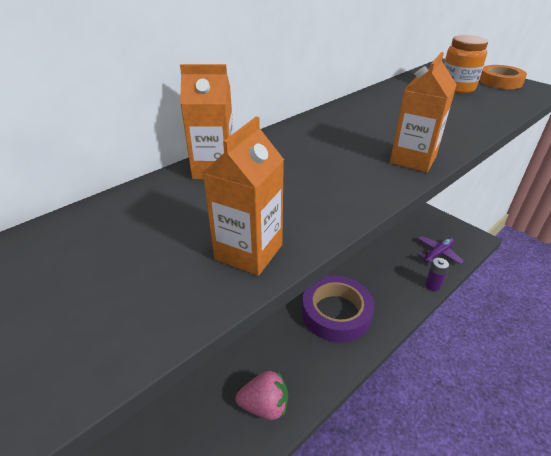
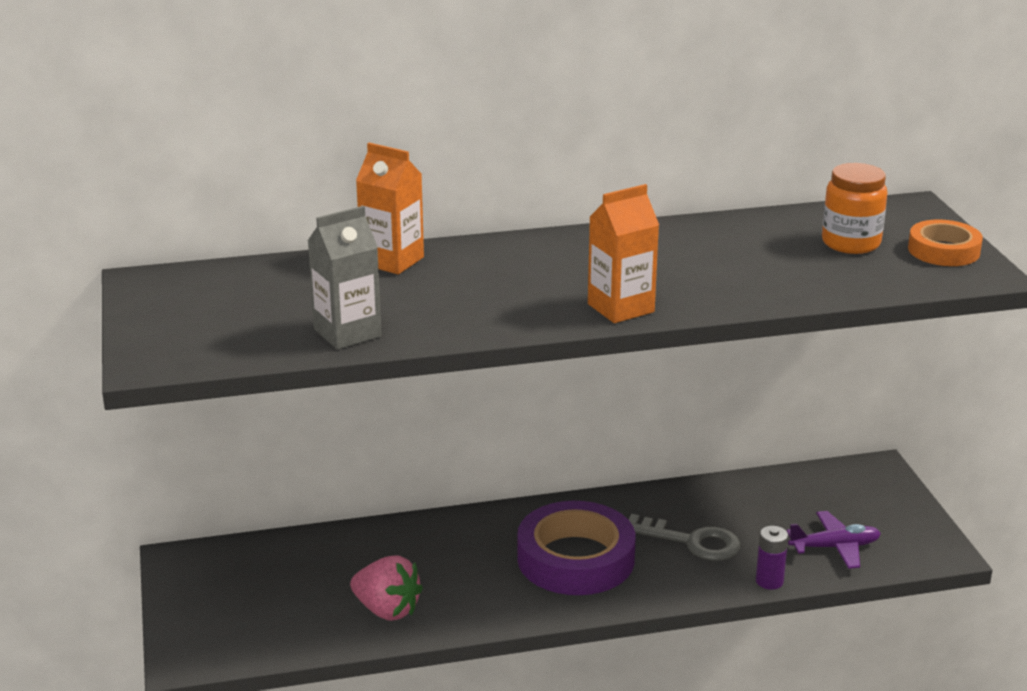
camera: 30 degrees right, 10 degrees down
(248, 252) = (347, 333): orange carton -> grey carton
(378, 277) = (691, 541): none -> grey key

